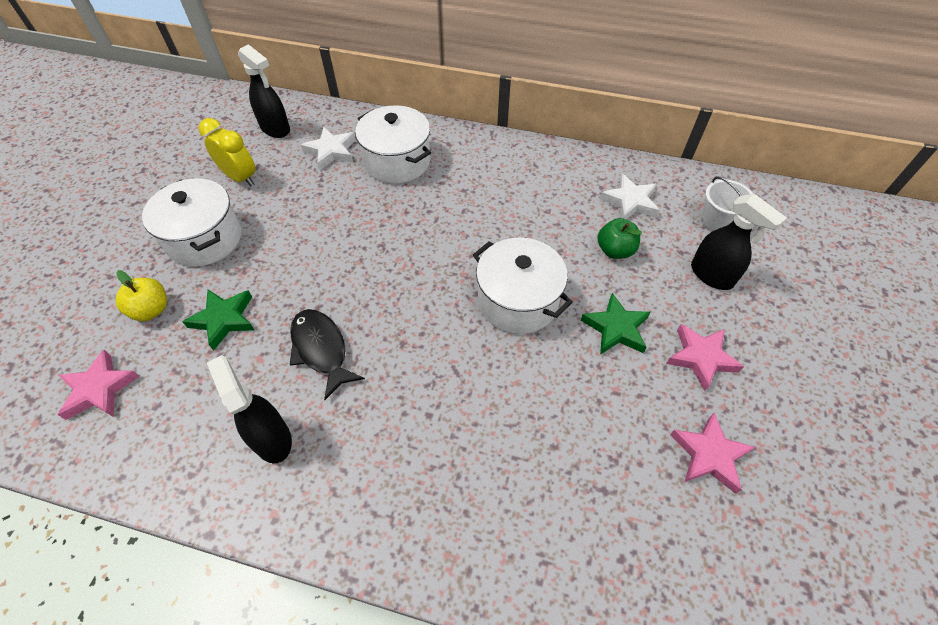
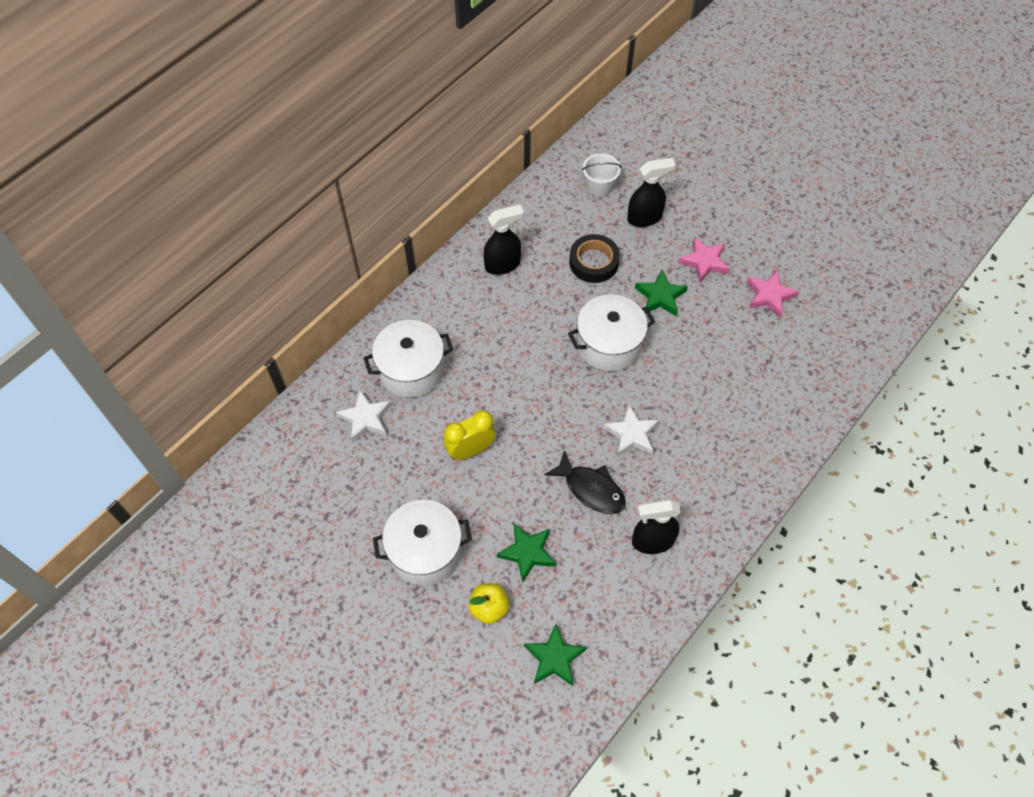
camera: 65 degrees left, 5 degrees up
(99, 389) = (554, 658): pink star -> green star
(240, 178) = (358, 505): yellow clock -> yellow clock (470, 450)
(275, 129) = (301, 457): black spray bottle -> black spray bottle (503, 265)
(321, 350) = (591, 489): black fish -> black fish turned 135 degrees counterclockwise
(615, 250) = (593, 262): green apple -> black tape
(630, 202) = (552, 228): white star -> white star (631, 434)

